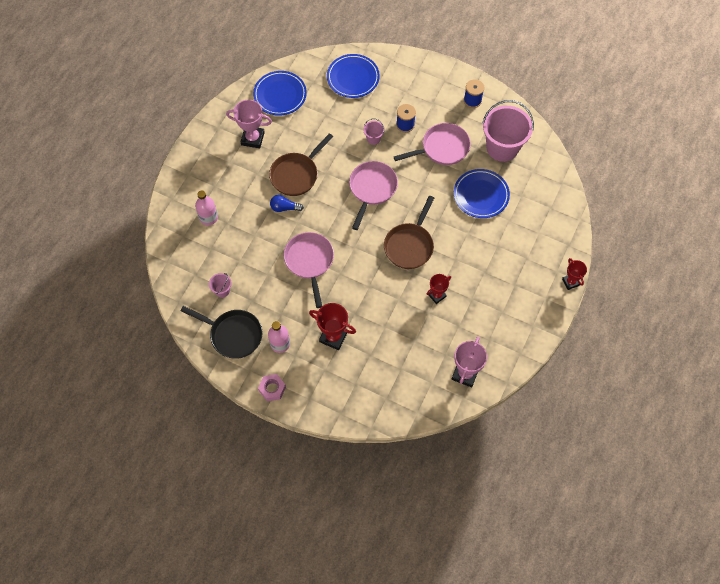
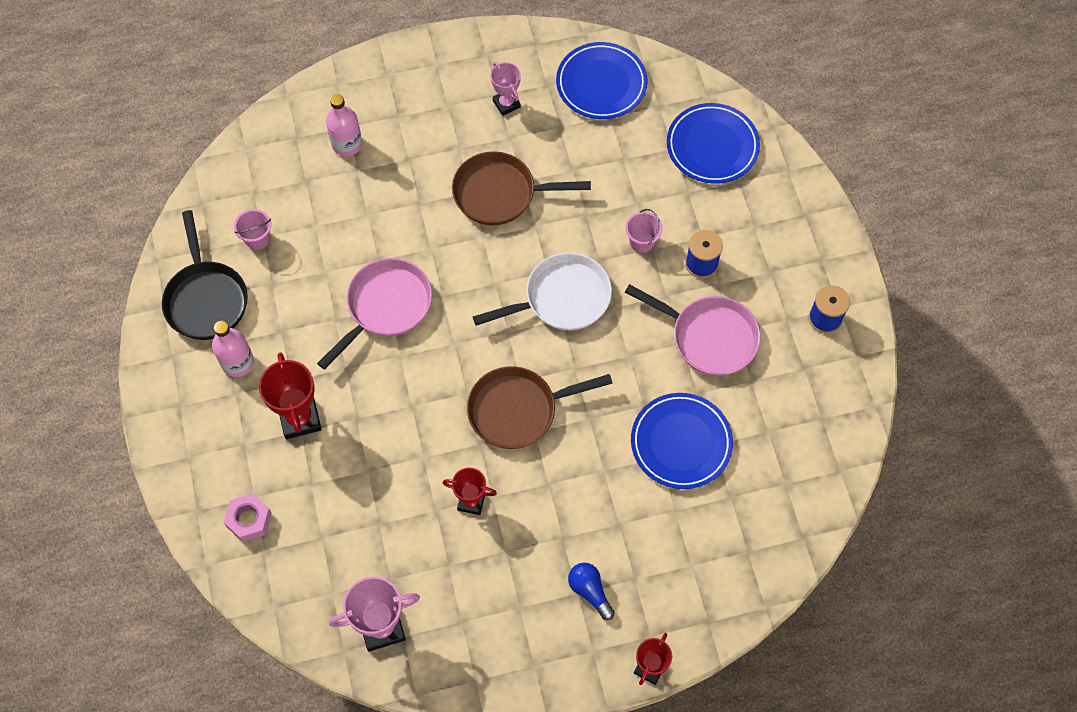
camera: 50 degrees right, 0 degrees up
(252, 138) = (506, 104): pink trophy -> pink trophy, size x0.63
(272, 389) = (167, 402): pink nut -> pink nut (249, 520)
(284, 208) = (438, 217): blue light bulb -> blue light bulb (590, 591)
(372, 189) = (562, 298): pink pan -> white pan
(502, 147) = (785, 414): pink bucket -> none

